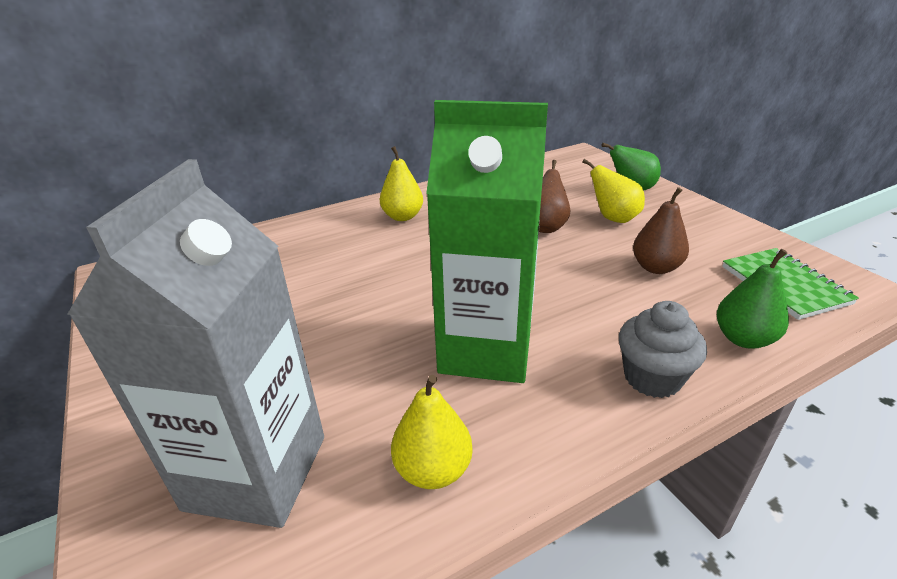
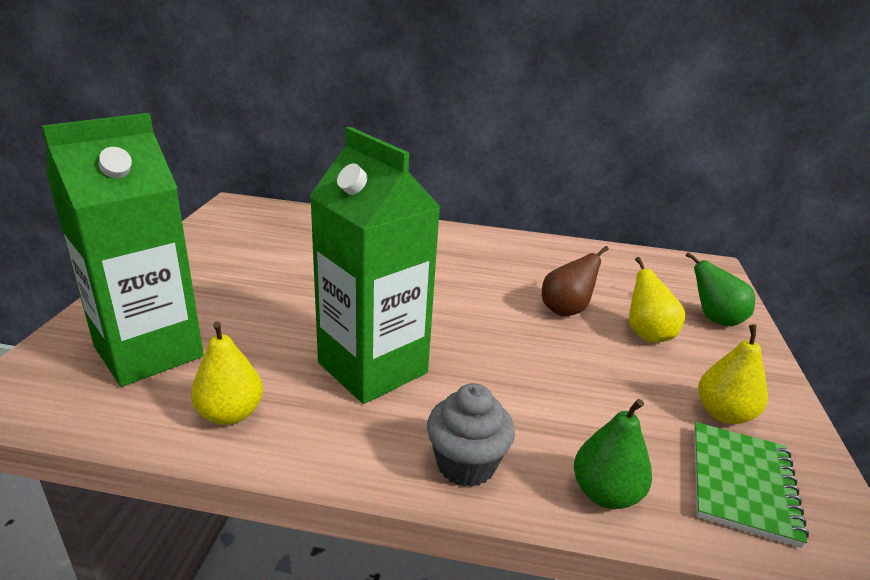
camera: 35 degrees right, 5 degrees down
(256, 472) = (149, 352): grey carton -> green carton
(403, 216) = (457, 248): yellow pear -> yellow pear (723, 414)
(656, 267) = (619, 393): brown pear -> none

